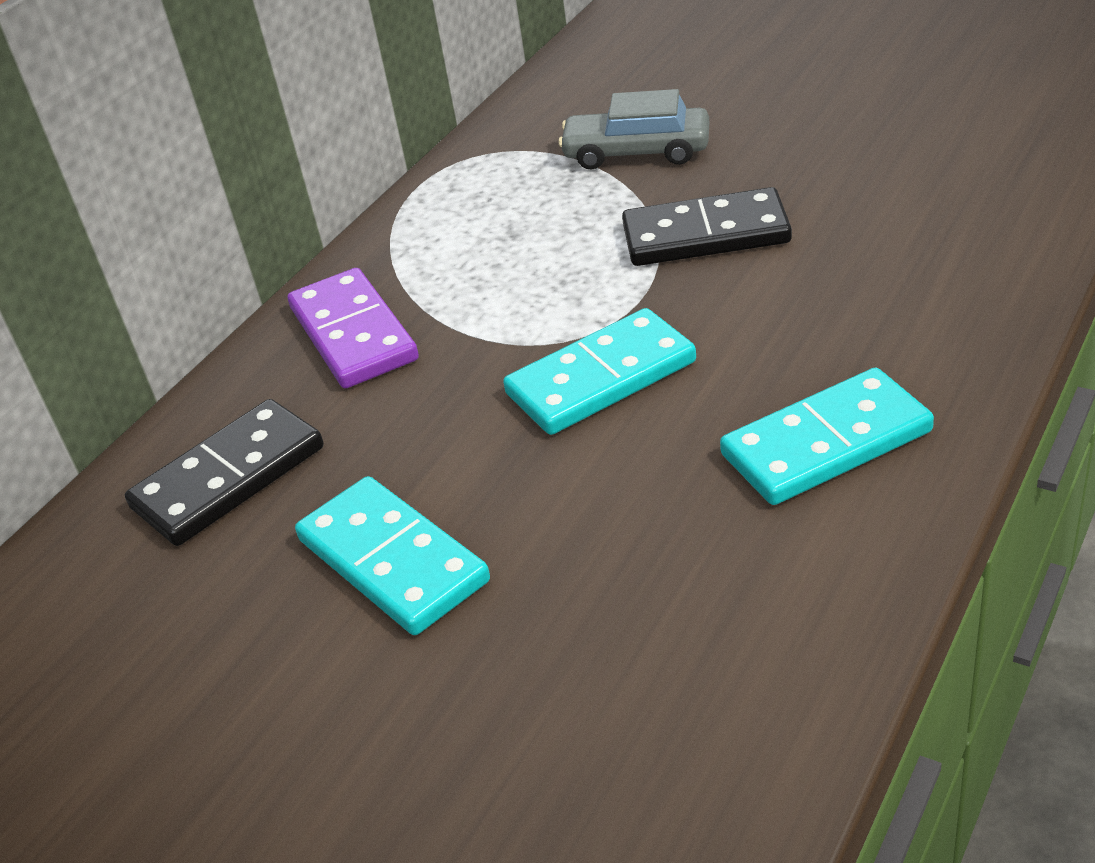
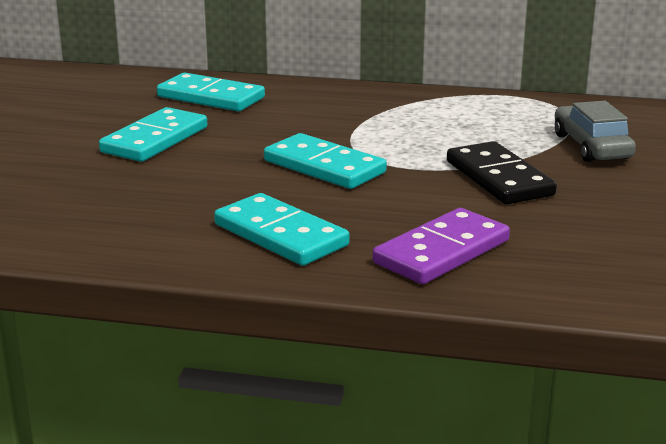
camera: 65 degrees right, 15 degrees down
(229, 478) = (210, 97): black domino -> turquoise domino
(353, 334) = (341, 102): purple domino -> purple domino (441, 252)

